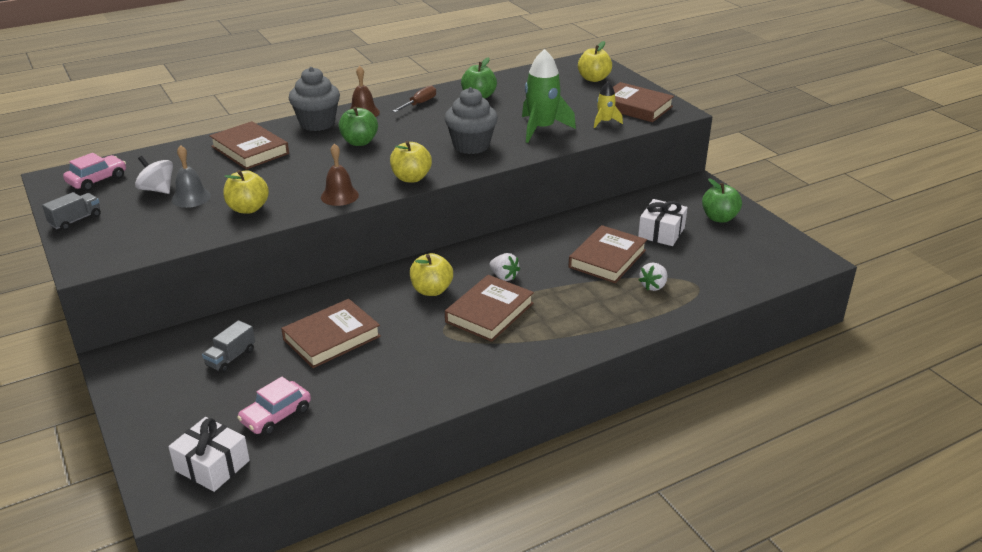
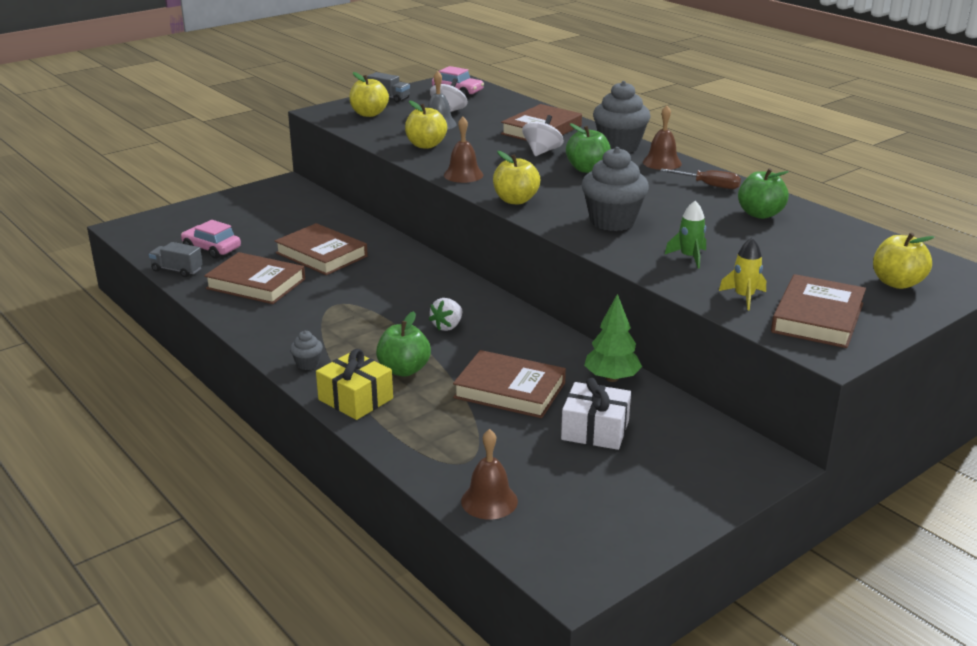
camera: 80 degrees right, 5 degrees down
(212, 465) = (155, 236): white gift -> none
(231, 358) = (289, 220): grey truck -> grey truck (177, 270)
(306, 156) = (542, 151): none -> white spinning top
(431, 290) = (410, 290): yellow apple -> yellow apple (369, 114)
(489, 312) = (375, 324): brown book -> brown book (256, 284)
(541, 129) = (689, 257): green rocket -> green rocket, size x0.53
(551, 351) = (307, 364): none -> grey cupcake
(597, 218) = (611, 378): none -> green tree
(611, 328) = (355, 399): none -> yellow gift
(653, 286) = (454, 426): white strawberry -> none
(719, 218) = (664, 482): green apple -> green apple (404, 370)
(742, 280) = (489, 501): none -> brown bell

